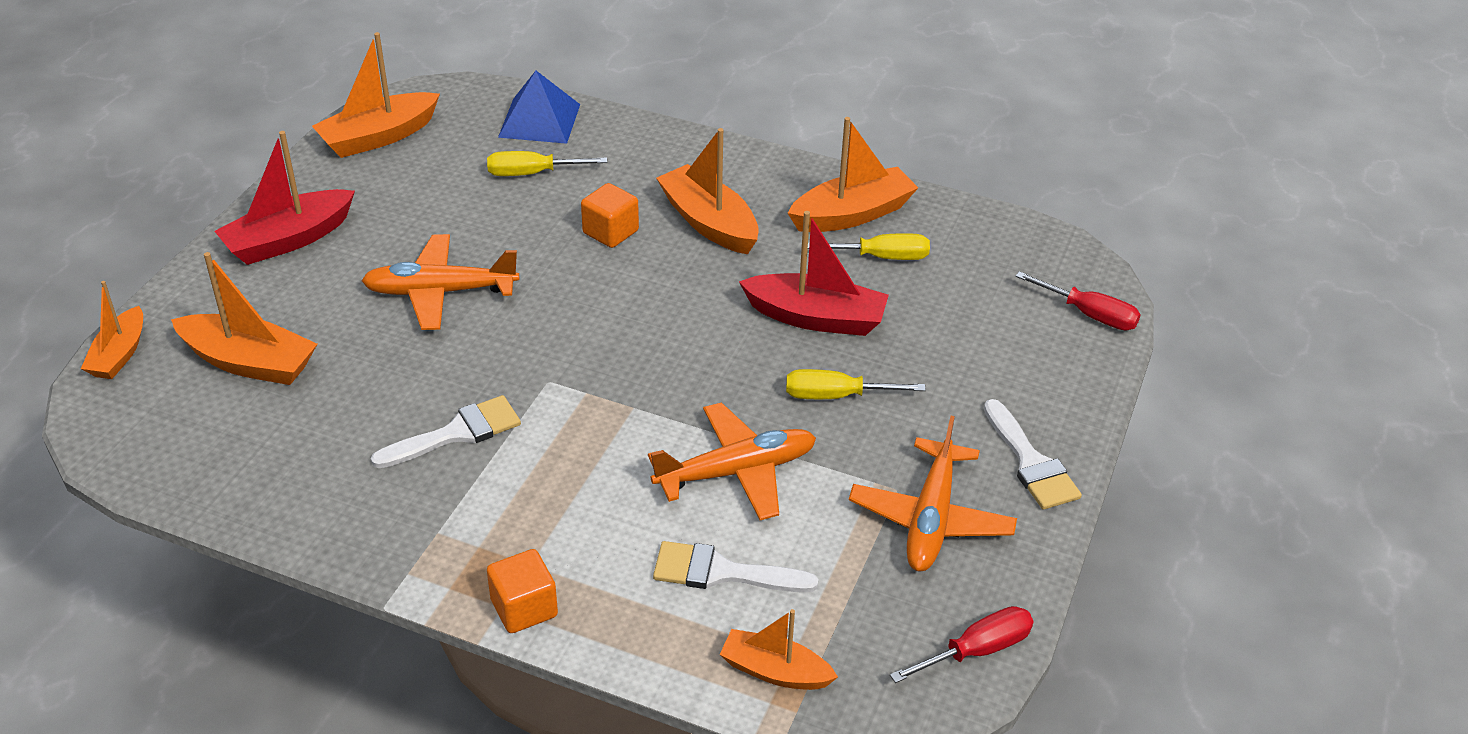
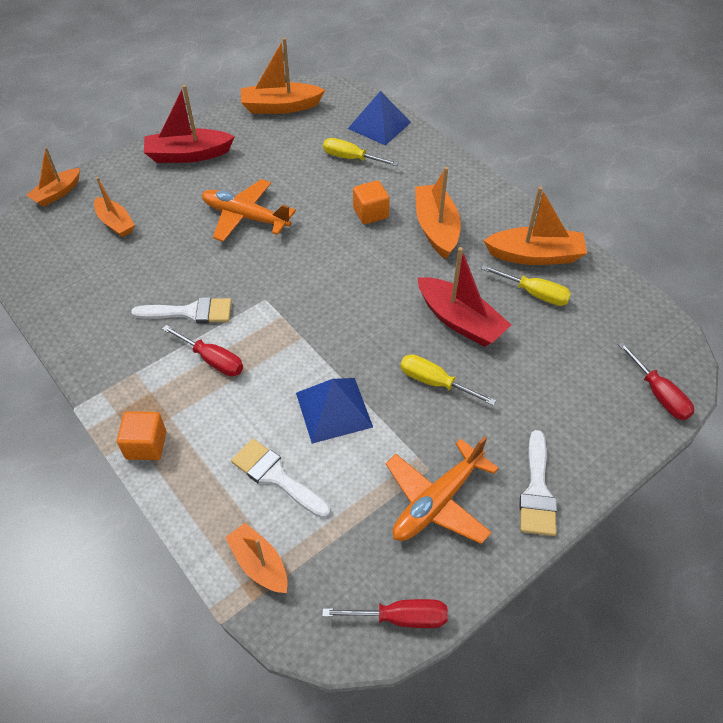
camera: 30 degrees right, 10 degrees up
(249, 362) = (115, 223): orange boat -> orange boat, size x0.64
(534, 477) = (212, 360): none -> red screwdriver
(736, 472) = (334, 409): orange plane -> blue pyramid

